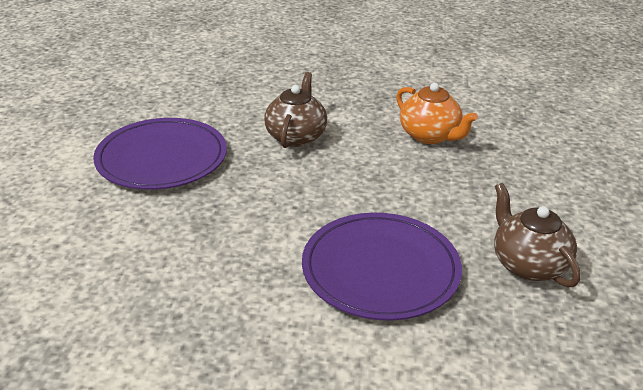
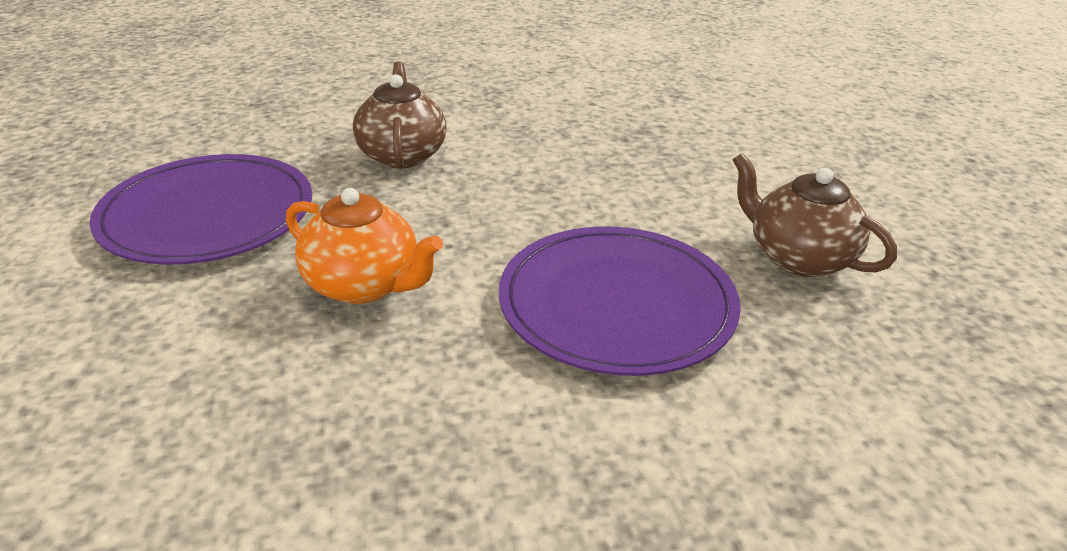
camera: 20 degrees left, 0 degrees up
(430, 136) = (581, 127): orange teapot -> orange teapot (364, 285)

